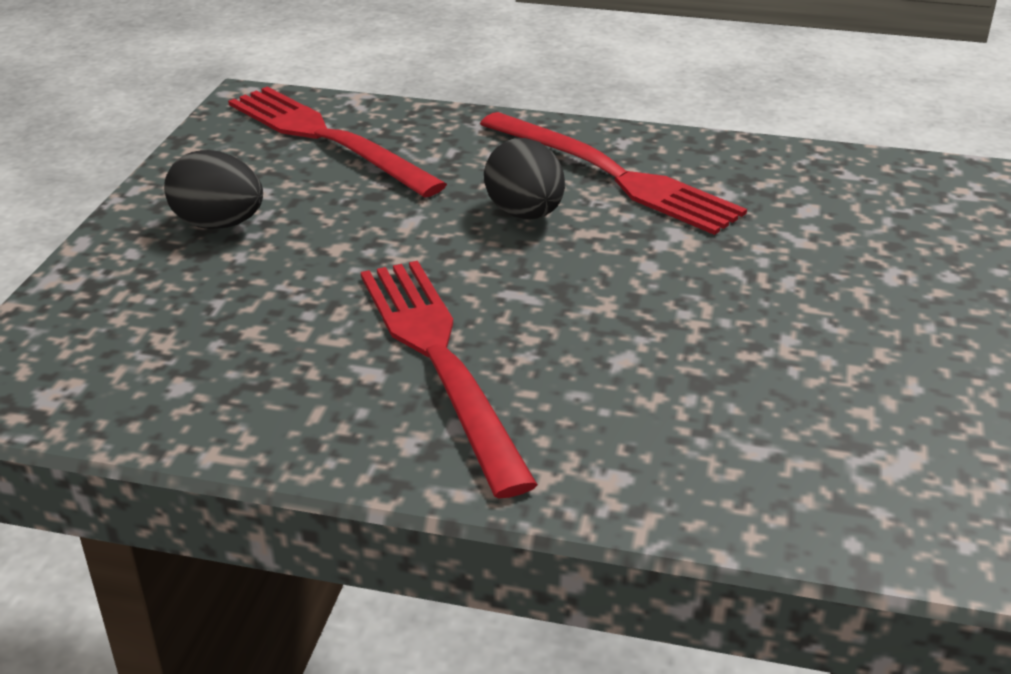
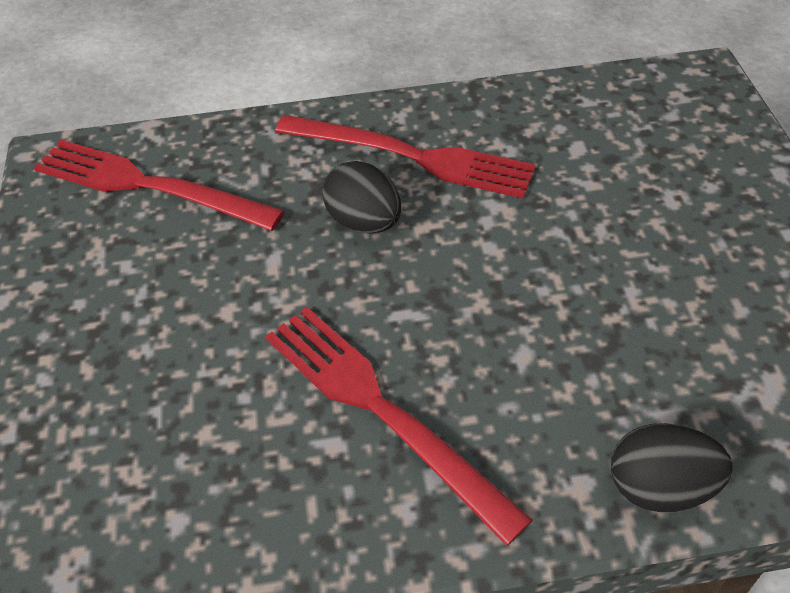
camera: 20 degrees left, 15 degrees up
(219, 224) = (106, 319): black egg -> black egg (660, 487)

